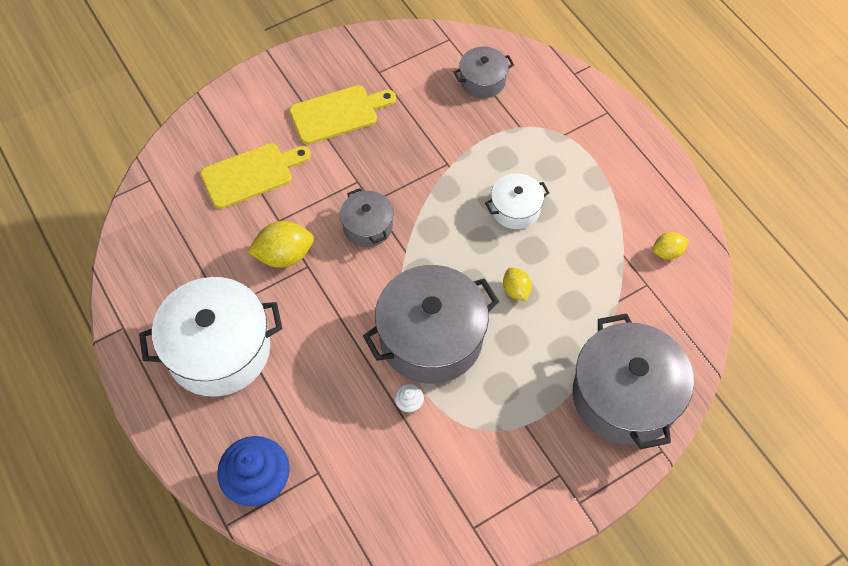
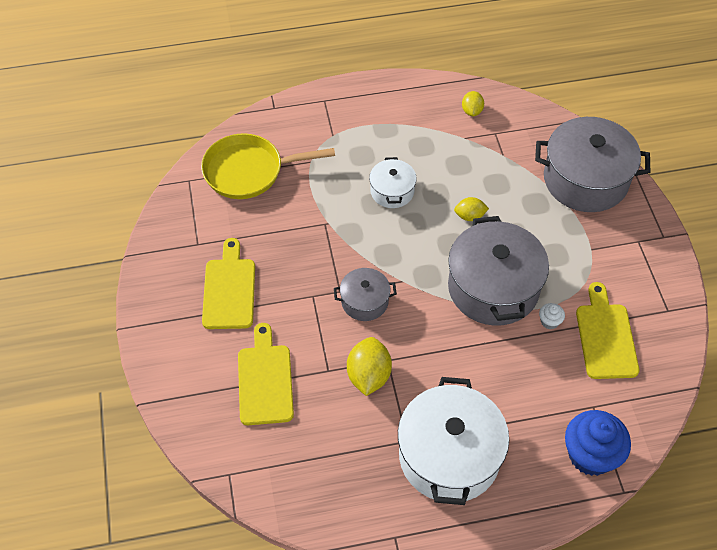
camera: 70 degrees left, 5 degrees down
(411, 466) = (606, 337): none -> yellow cutting board
(482, 81) = (249, 171): grey pot -> yellow pan

